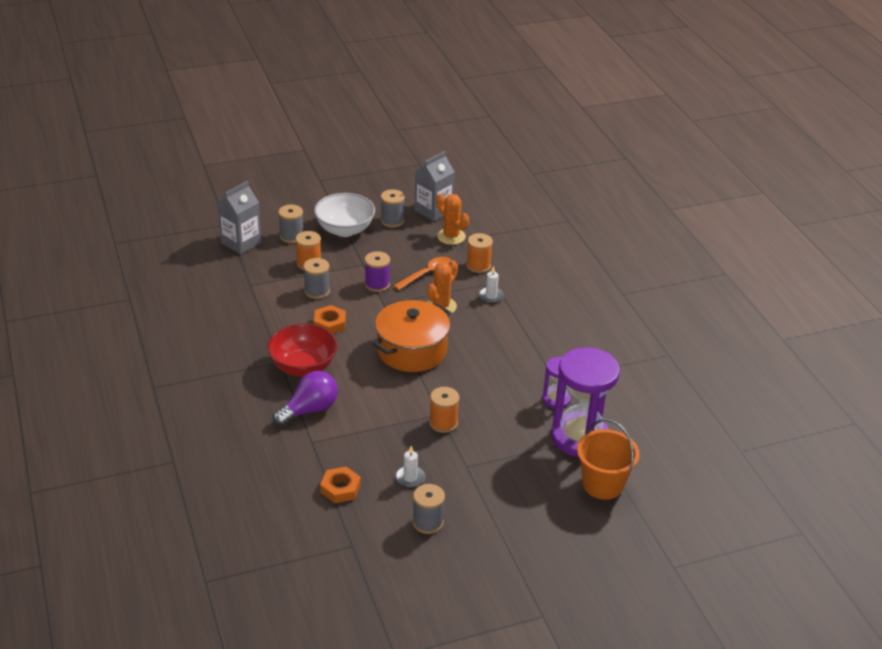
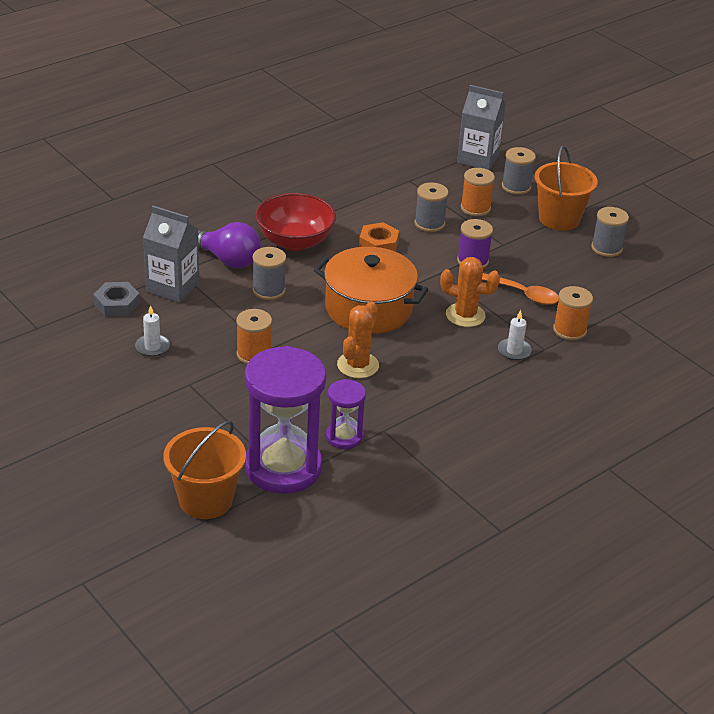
camera: 70 degrees right, 0 degrees up
(340, 488) = (117, 304): orange nut -> grey nut
(345, 230) = (559, 219): white bowl -> orange bucket
(428, 522) = (88, 372): grey spool -> grey spool (269, 290)
(433, 211) = (655, 275): grey carton -> grey carton (172, 287)
(451, 236) = (613, 298): orange cactus -> orange cactus (357, 365)

